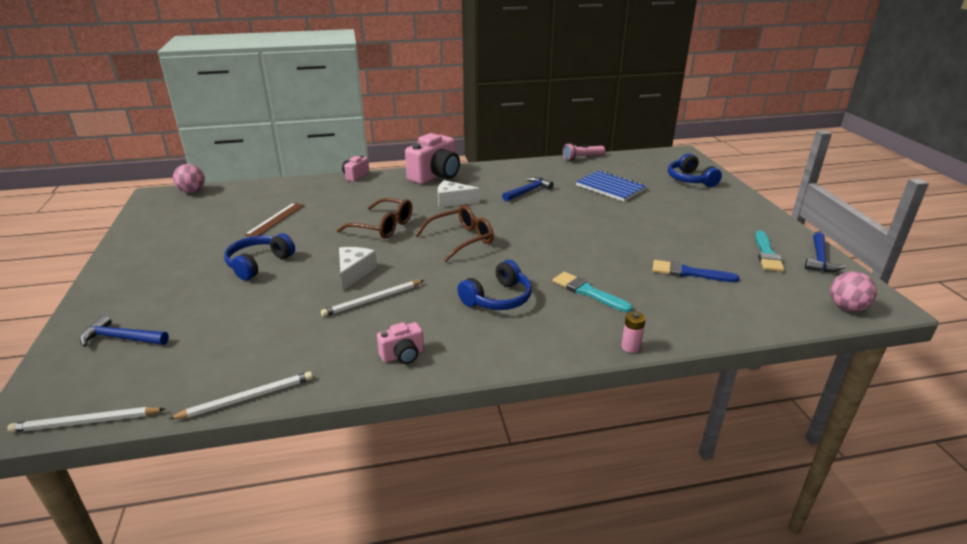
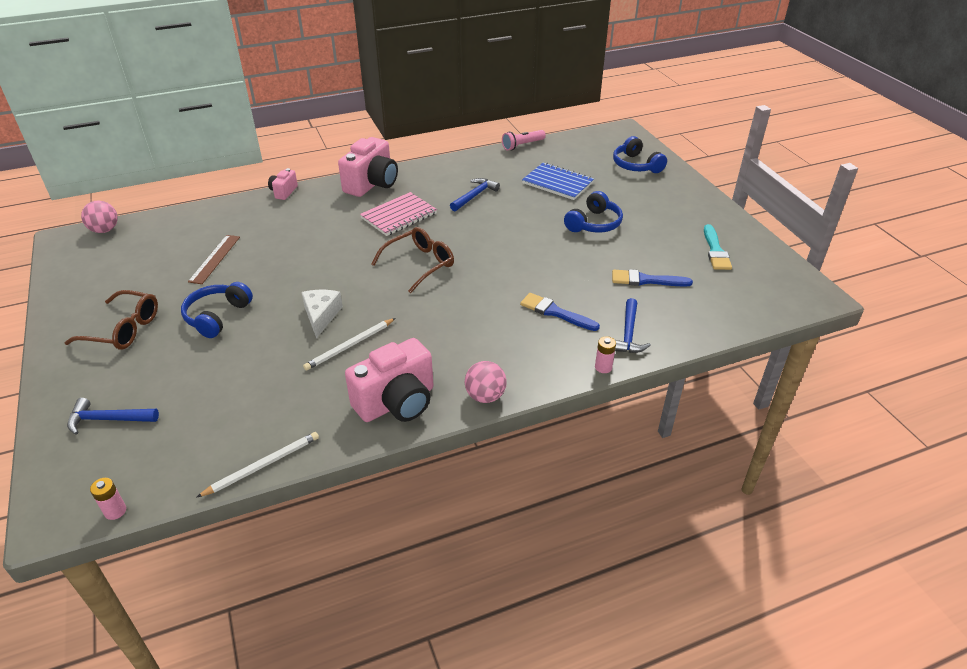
camera: 10 degrees left, 10 degrees up
(86, 422) = (115, 511): white pencil -> pink battery
(383, 227) = (334, 256): brown glasses -> brown glasses (123, 329)
(403, 355) = (397, 402): pink camera -> pink camera, size x1.99
(453, 201) = (399, 216): white cheese -> pink notebook
(498, 298) = (472, 330): blue headphones -> blue headphones (594, 224)
(588, 292) = (555, 312): turquoise brush -> blue brush
(819, 259) = (763, 252): blue hammer -> blue hammer (628, 334)
(846, 307) = (787, 303): pink ball -> pink ball (485, 396)

